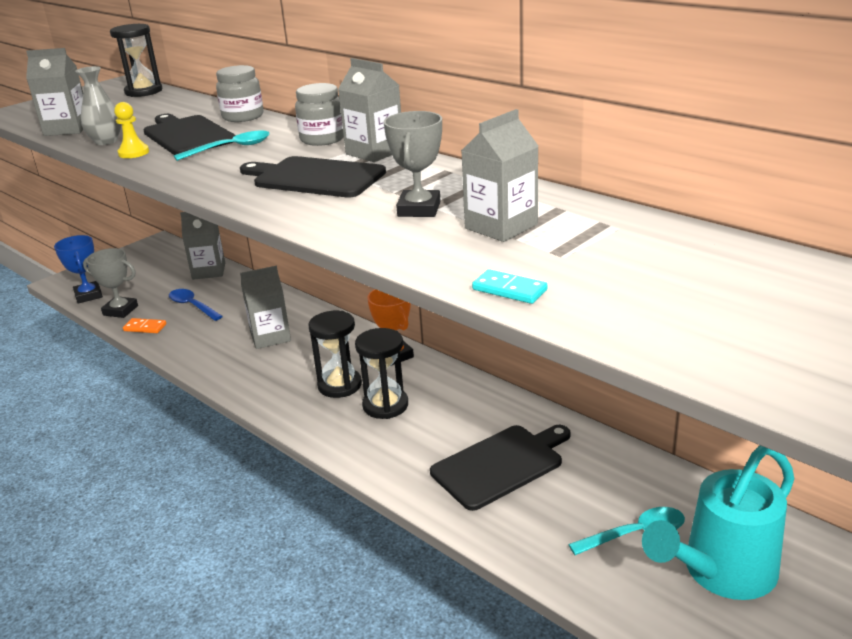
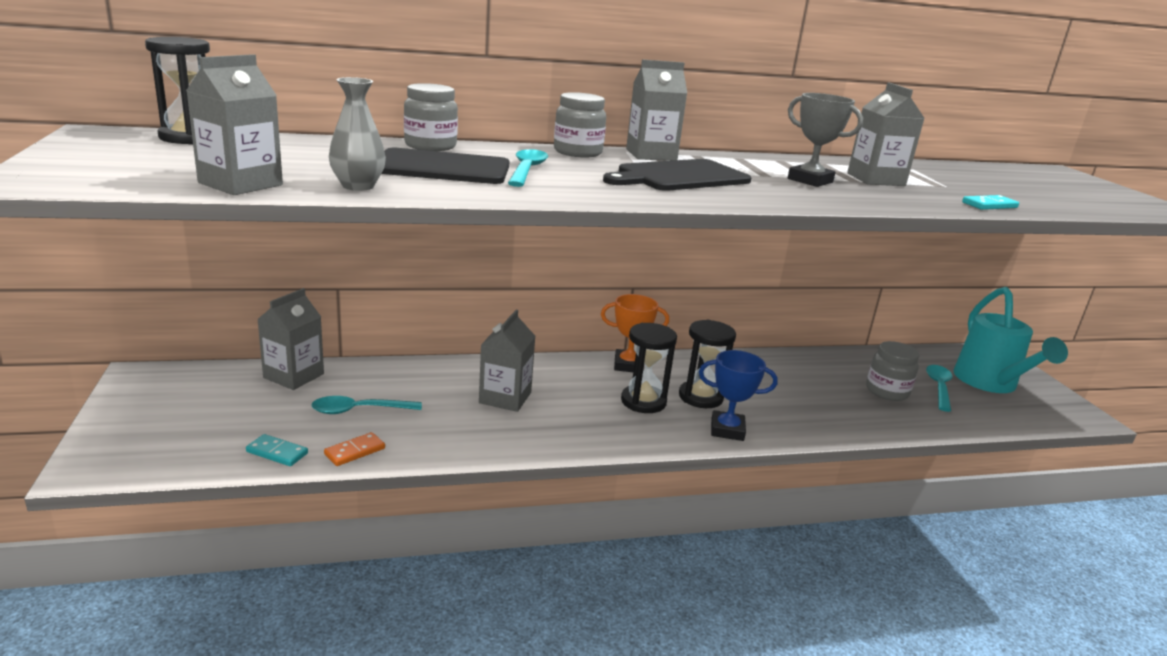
camera: 60 degrees left, 5 degrees down
(88, 295) = (183, 460): blue trophy -> blue trophy (727, 430)
(120, 310) = (277, 452): grey trophy -> turquoise domino
(133, 153) = (440, 189): yellow pawn -> none
(192, 306) = (359, 410): blue spoon -> turquoise spoon
(500, 464) = (828, 392): black cutting board -> none
(562, 500) = (887, 391): none -> grey jar

